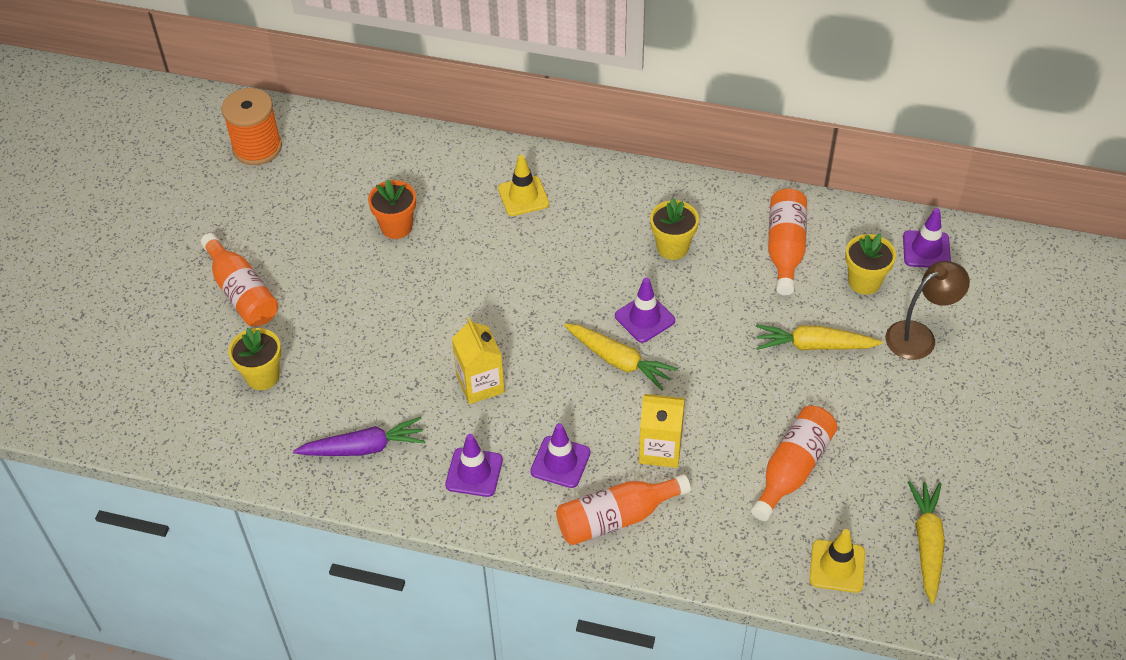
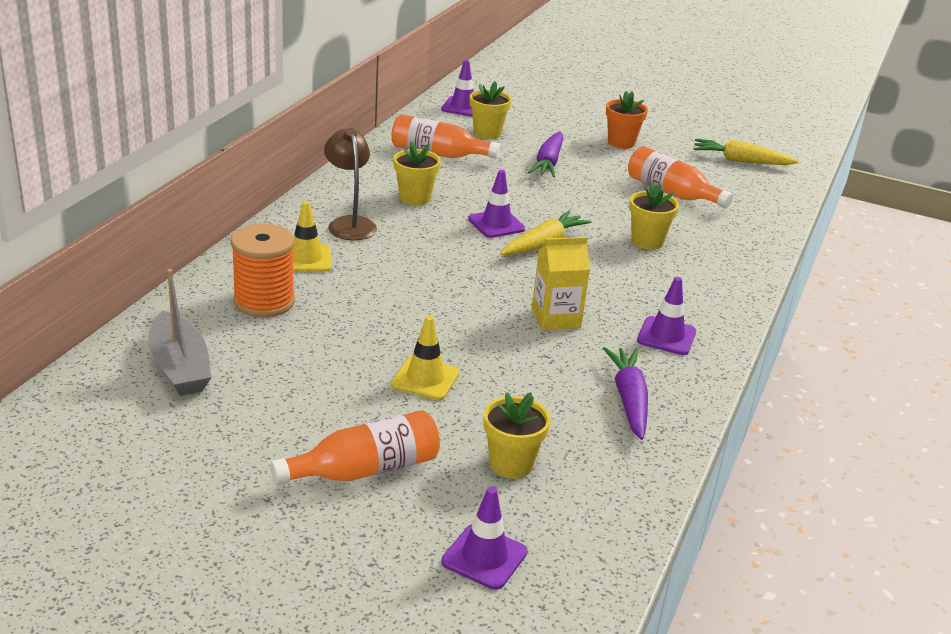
camera: 85 degrees left, 20 degrees down
(257, 148) = (96, 433): orange spool -> orange spool (264, 301)
(342, 165) = (180, 367): none -> grey boat
(396, 227) = (309, 341): orange flower pot -> orange flower pot (621, 142)
(560, 462) = (657, 289): purple traffic cone -> purple traffic cone (484, 557)
(616, 518) = (720, 272): orange bottle -> none
(660, 449) = (647, 241): yellow carton -> yellow flower pot
(813, 345) = (548, 163): yellow carrot -> purple carrot
(837, 566) = (762, 194): yellow traffic cone -> yellow traffic cone (425, 379)
(919, 336) = (548, 126): brown lamp -> brown lamp (349, 223)

